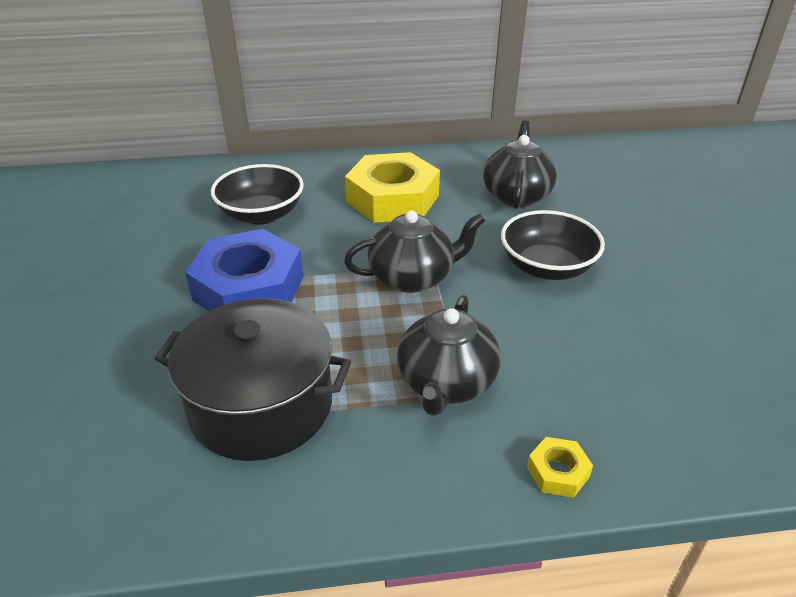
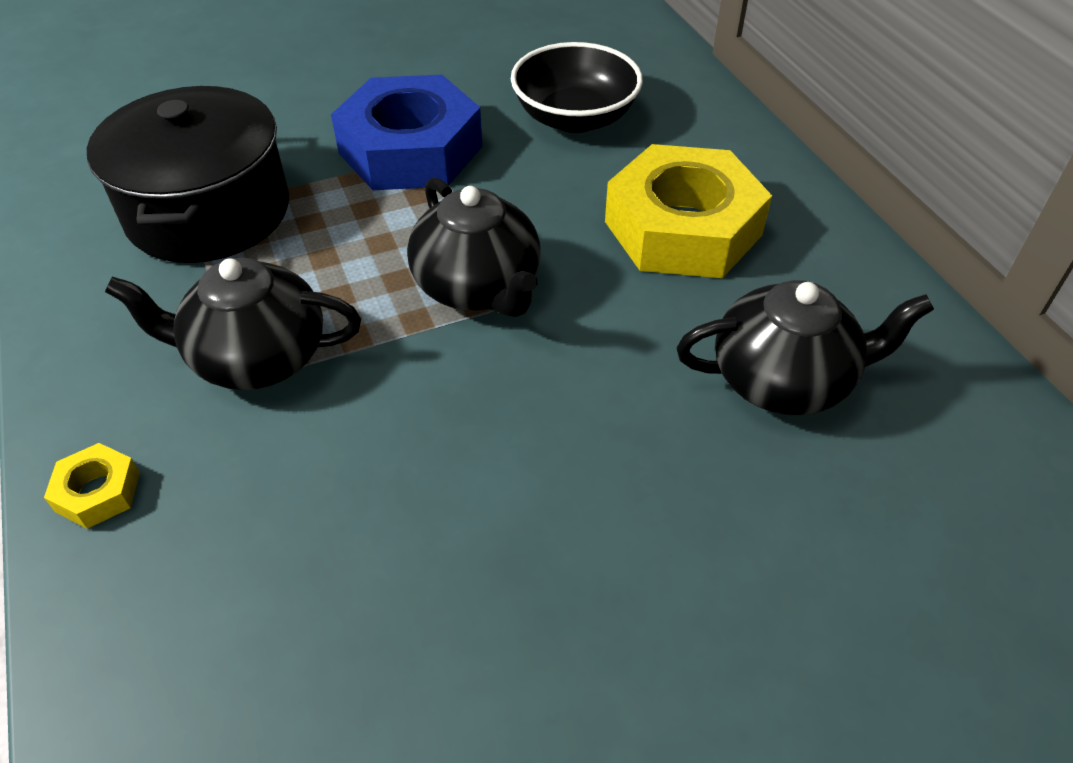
camera: 75 degrees right, 10 degrees up
(547, 267) = (561, 445): black bowl -> none

